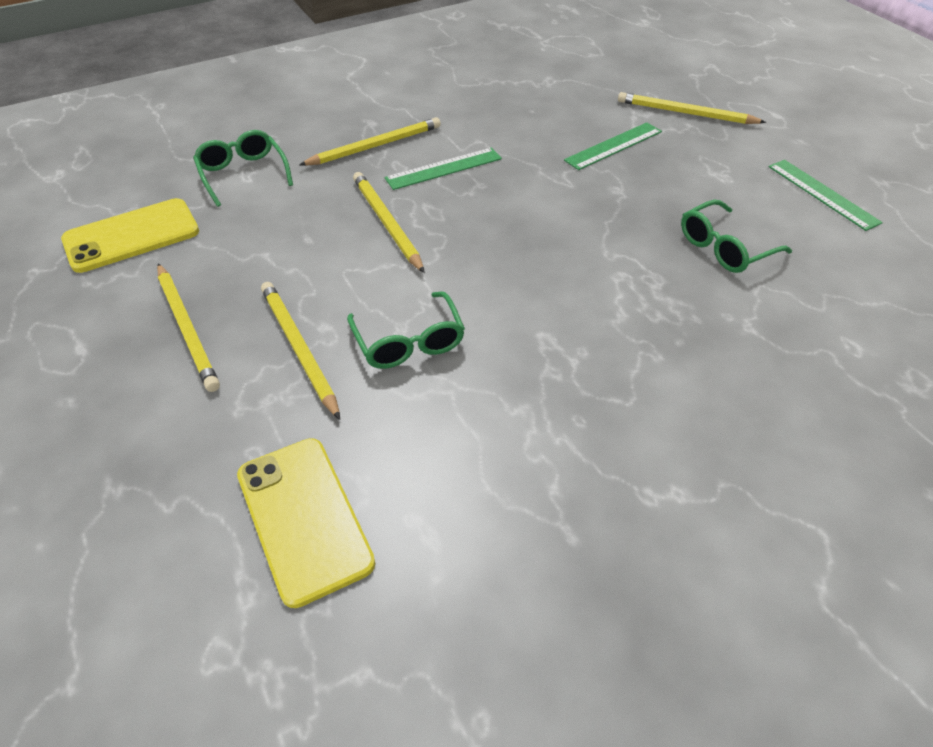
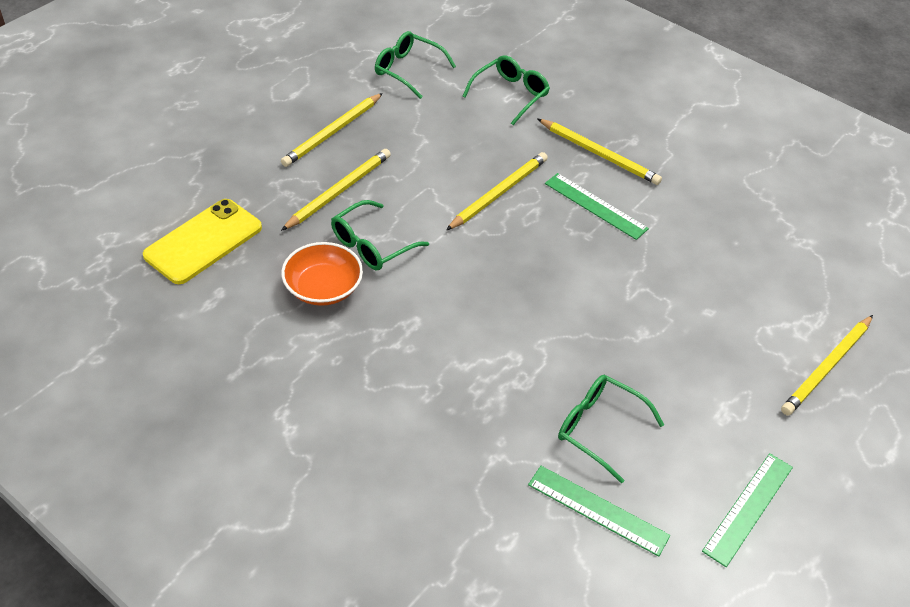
camera: 65 degrees right, 0 degrees up
(131, 236) = (407, 70): yellow phone -> green glasses
(457, 404) = (323, 288): none -> orange bowl
(614, 146) = (716, 317): green ruler -> green ruler (597, 510)
(685, 113) = (827, 367): yellow pencil -> yellow pencil turned 135 degrees counterclockwise

